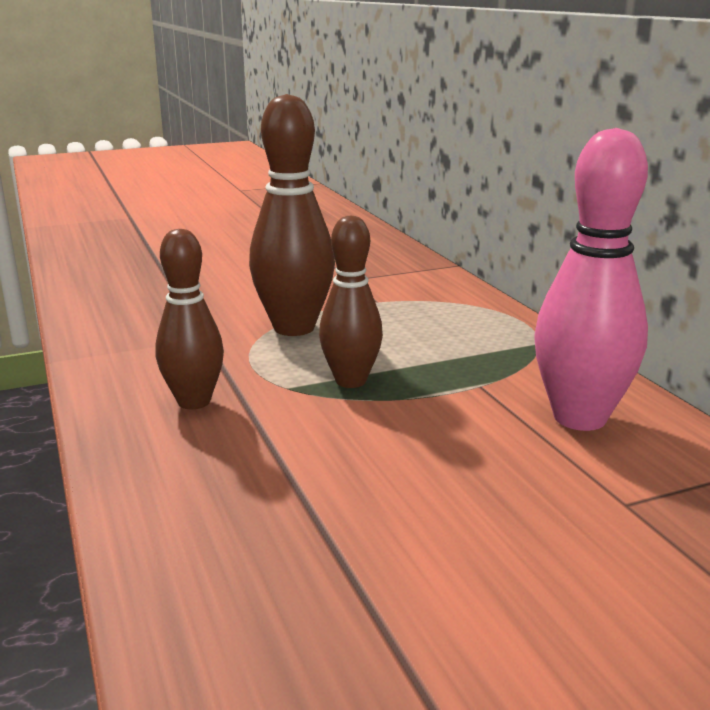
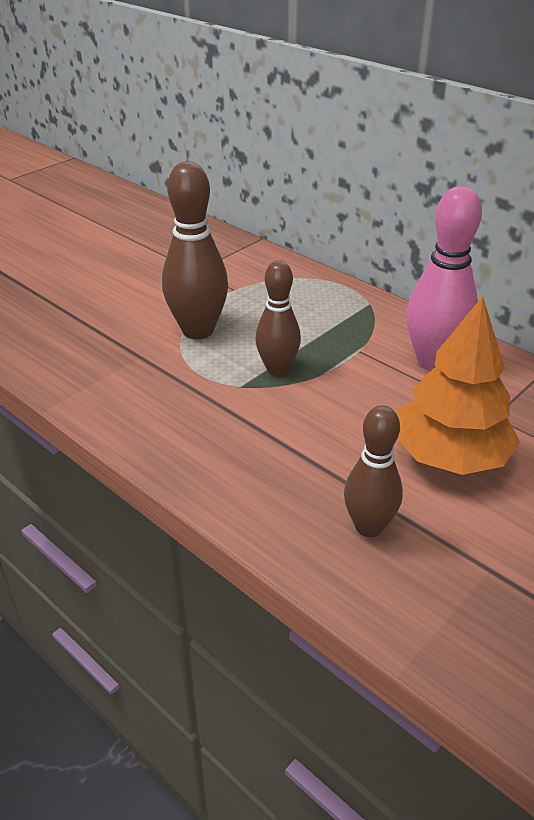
camera: 25 degrees left, 15 degrees up
(194, 402) = (189, 416): brown bowling pin -> brown bowling pin (369, 527)
(506, 534) = (450, 456): none -> orange tree

